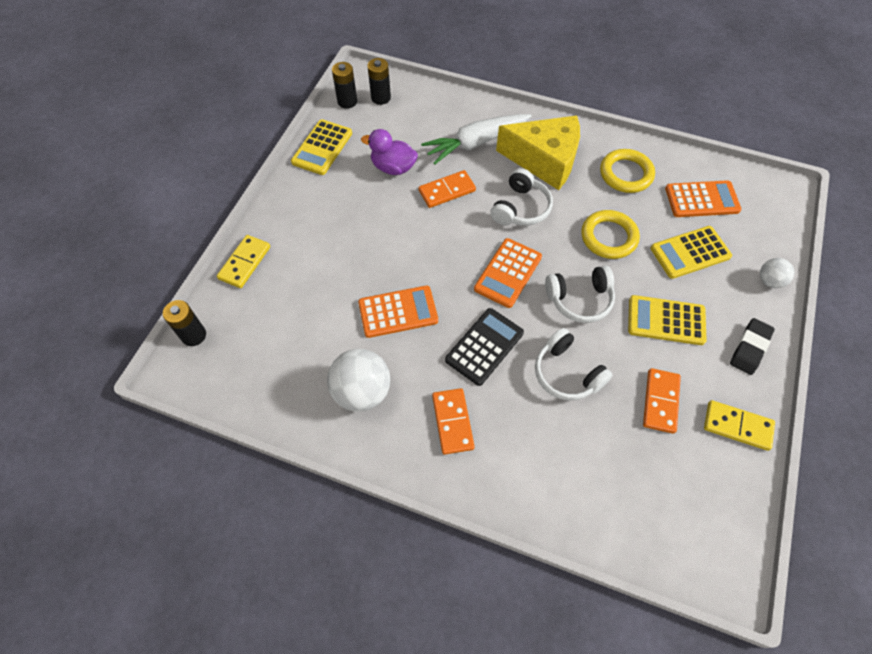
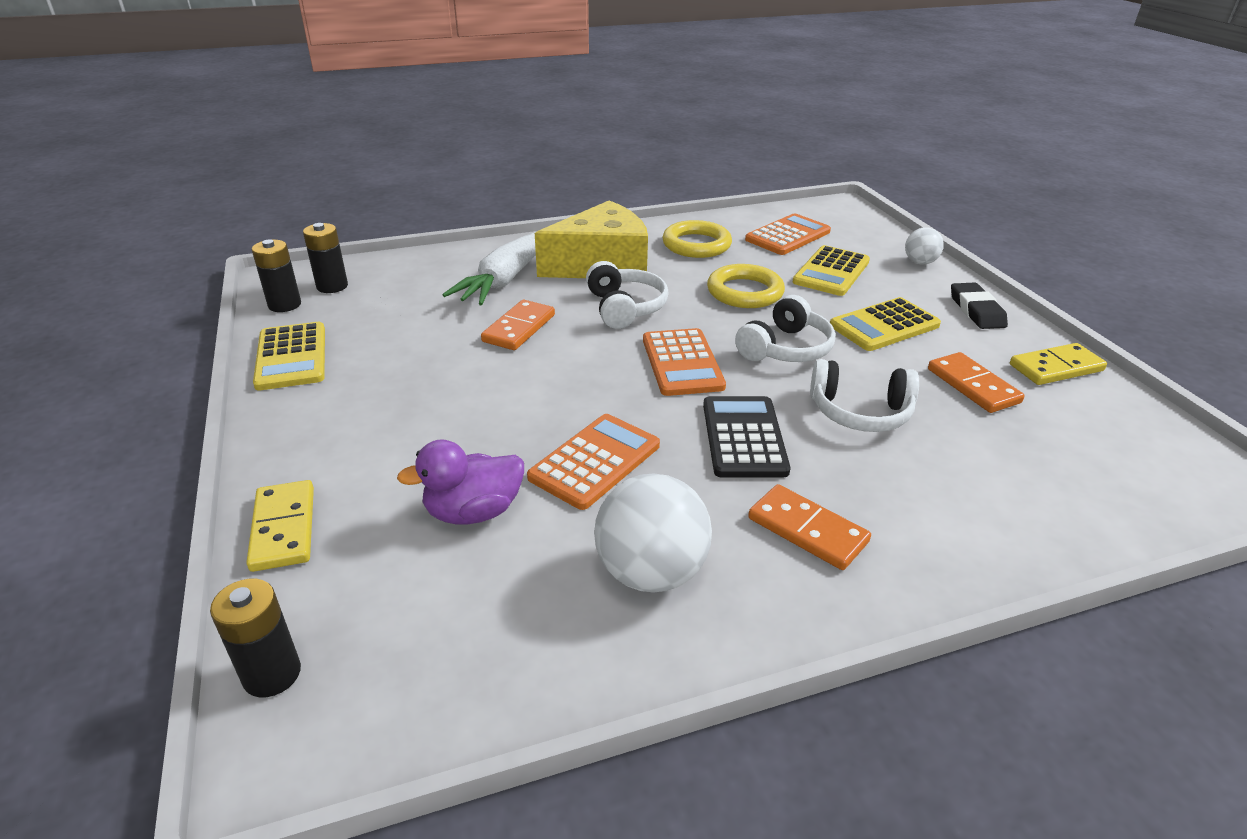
camera: 40 degrees left, 25 degrees down
(393, 167) = (421, 336): purple duck -> purple duck (473, 512)

